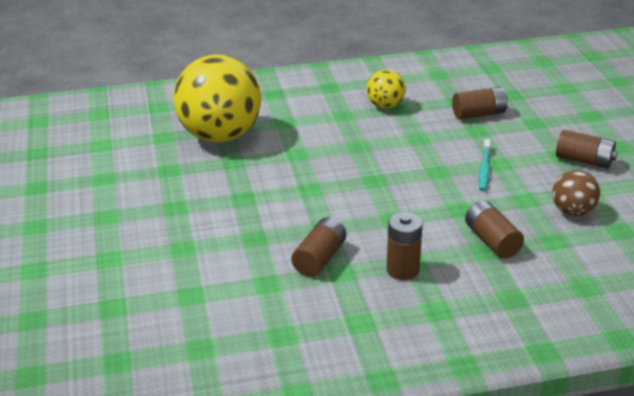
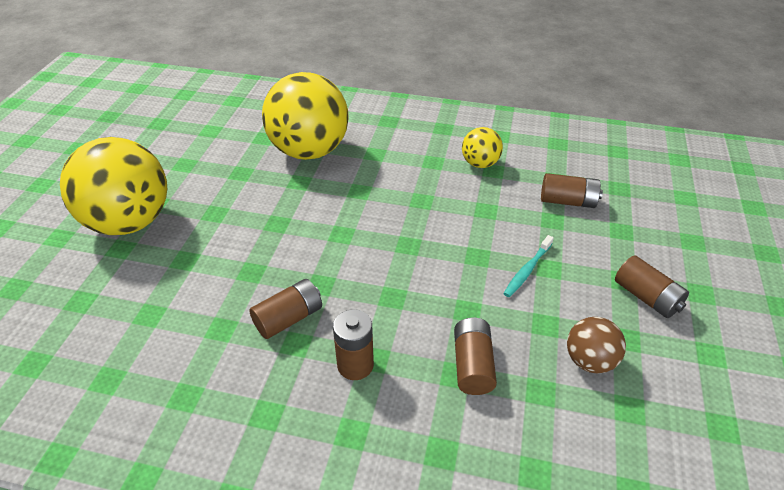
camera: 25 degrees right, 10 degrees up
(96, 237) = (130, 222): none -> yellow ball

